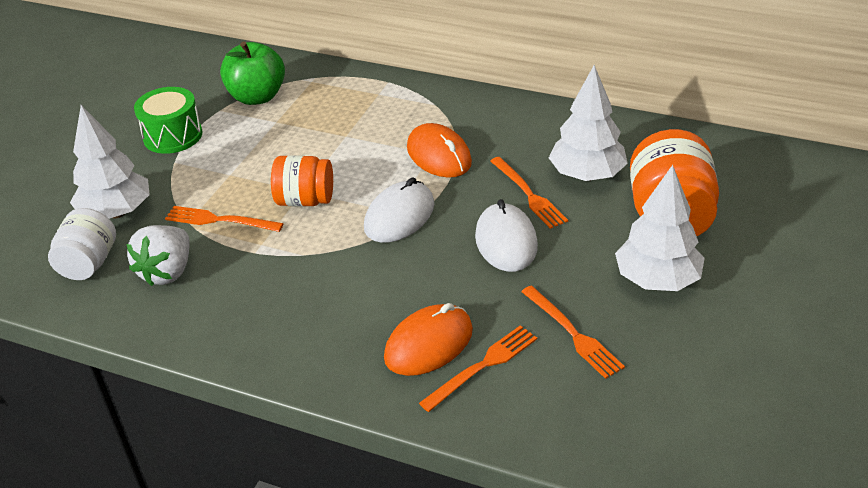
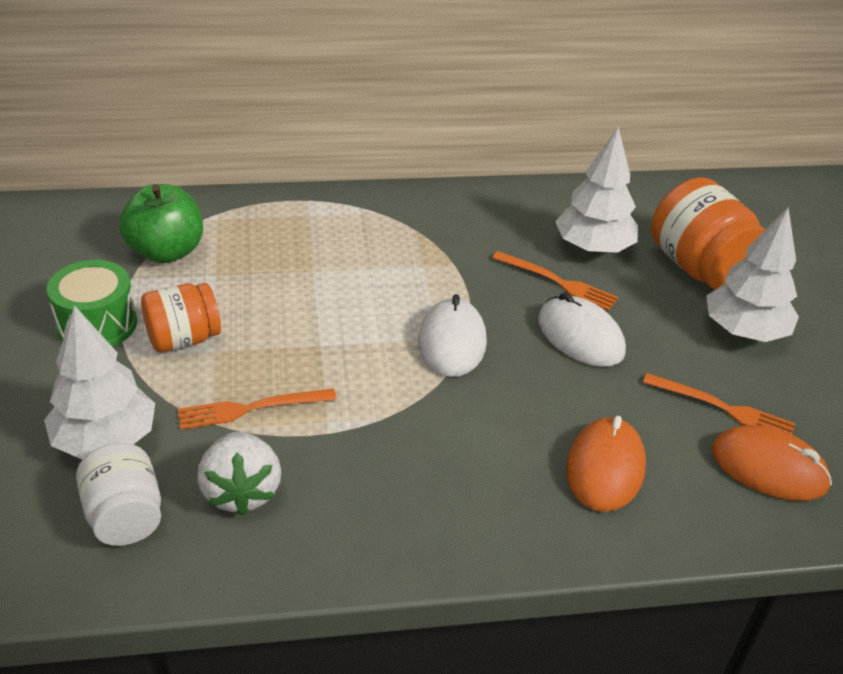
camera: 35 degrees left, 0 degrees up
(305, 200) = (332, 355): orange jar -> orange jar (183, 339)
(439, 155) = (433, 266): orange mouse -> orange mouse (768, 468)
(483, 366) = (675, 471): orange fork -> none

